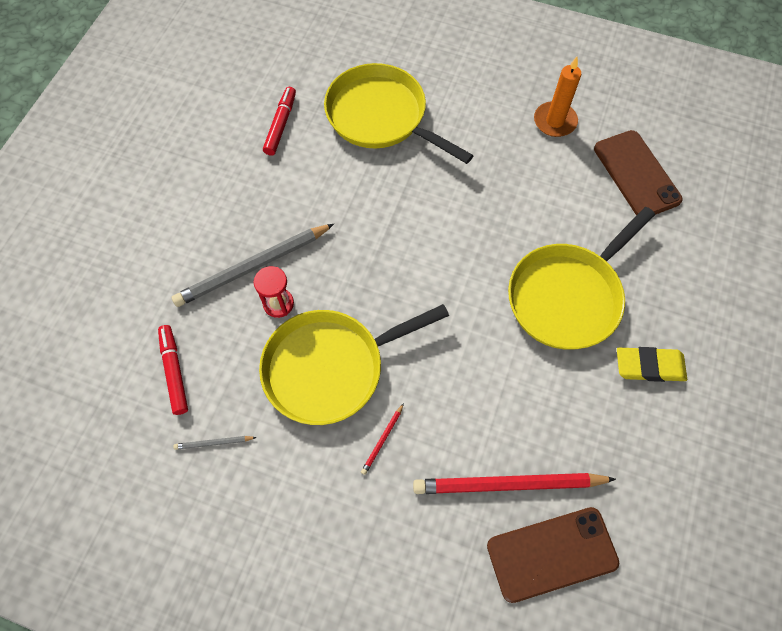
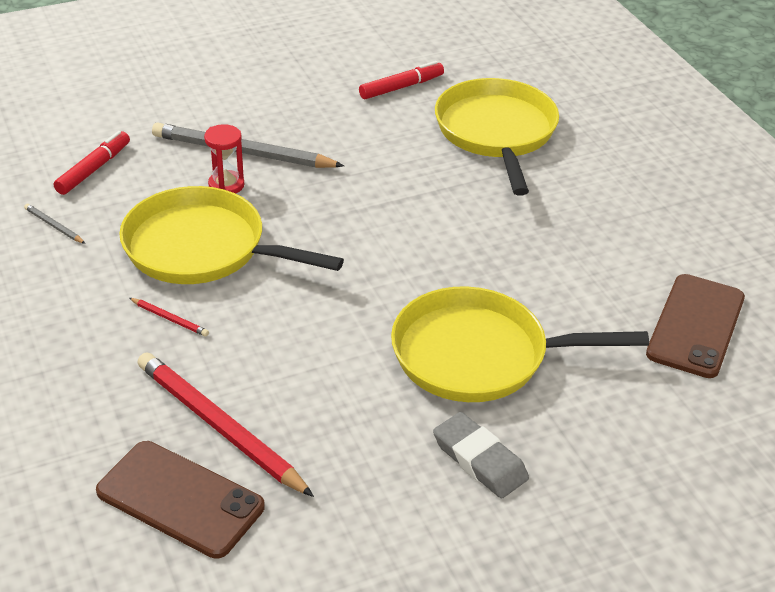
camera: 45 degrees right, 25 degrees down
(382, 440) = (169, 319): red pencil -> red pencil turned 135 degrees counterclockwise
(554, 121) = (665, 236): orange candle -> none
(649, 366) = (479, 460): yellow eraser -> grey eraser

